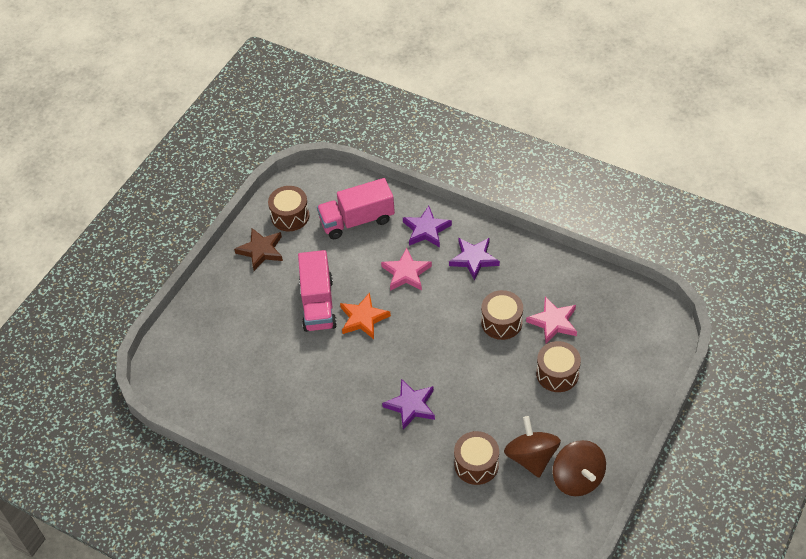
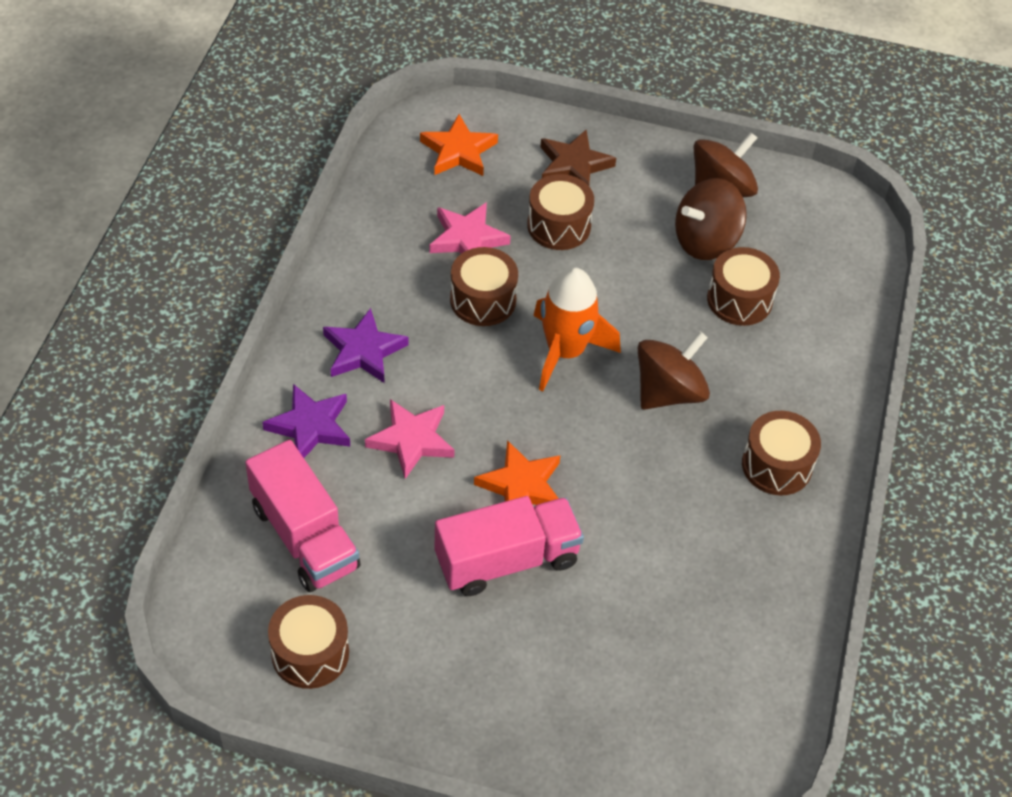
camera: 110 degrees left, 0 degrees up
(261, 250) = (404, 684): brown star -> brown star (574, 165)
(343, 451) = (776, 465): none -> brown drum
(411, 406) = (668, 392): purple star -> brown spinning top
(453, 357) = (565, 351): none -> orange rocket
(632, 329) = (458, 151): none -> orange star

